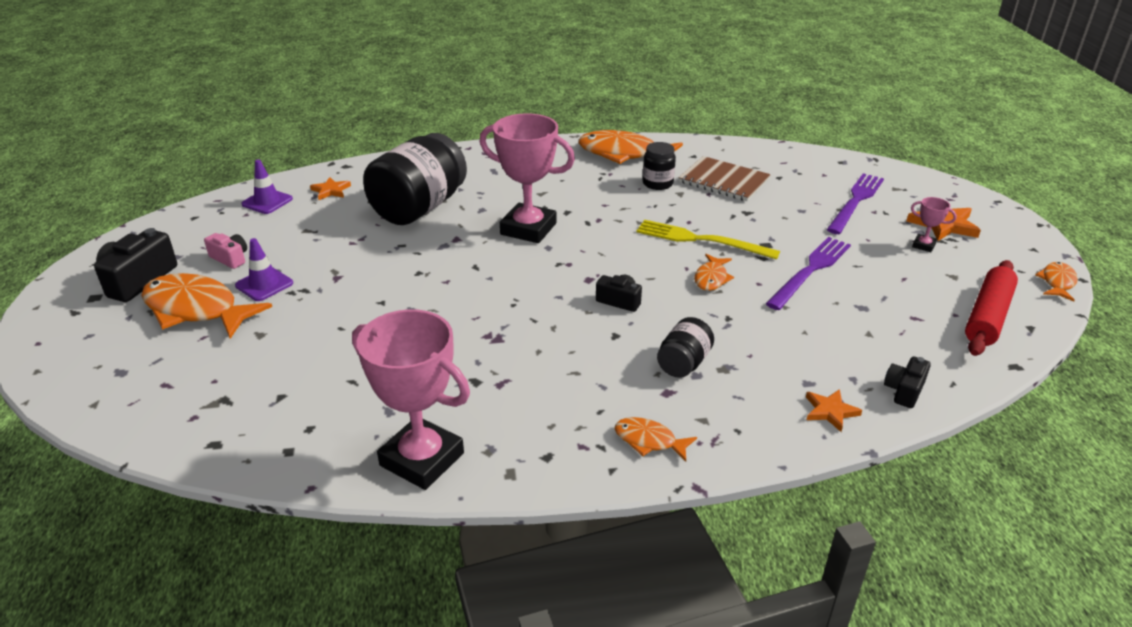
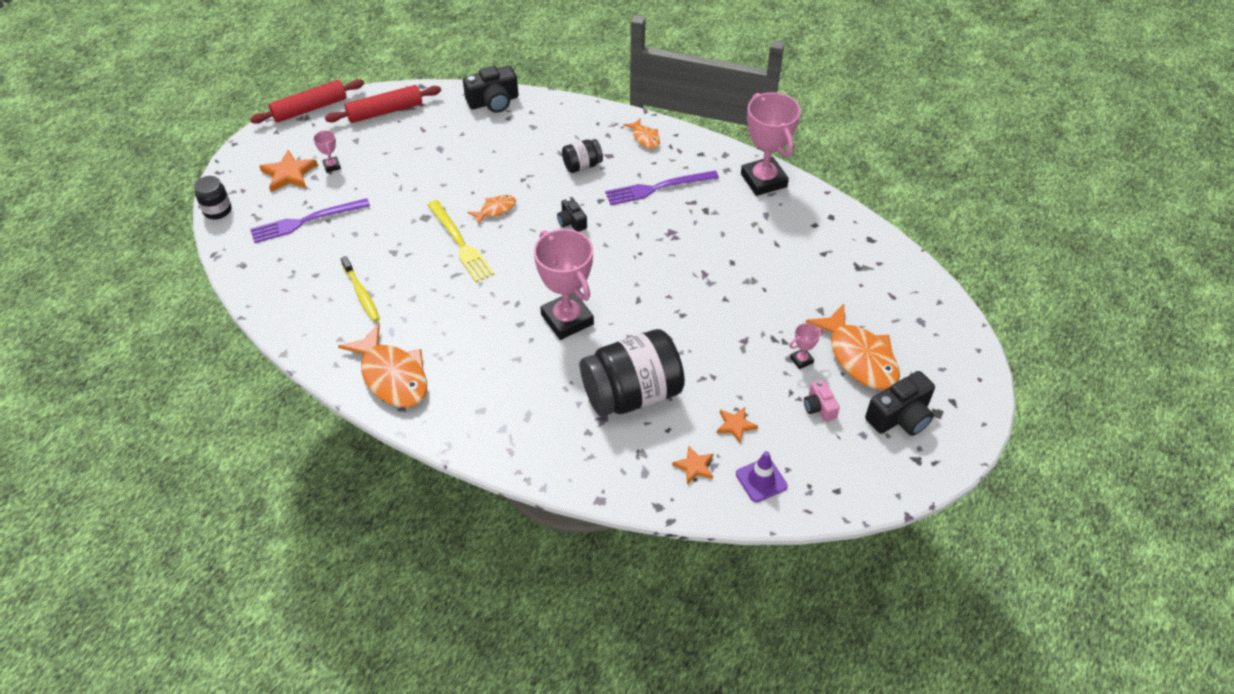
camera: 145 degrees left, 15 degrees up
(264, 284) = (801, 360): purple traffic cone -> pink trophy
(657, 183) = (414, 319): black jar -> black jar (217, 210)
(724, 181) = (361, 293): brown notebook -> yellow toothbrush
(810, 271) = (429, 184): purple fork -> purple fork (658, 188)
(830, 411) = (542, 110): orange star -> orange star (735, 425)
(904, 390) = (493, 101): black camera -> black camera, size x1.74
(1057, 282) = (310, 109): orange fish -> red rolling pin

